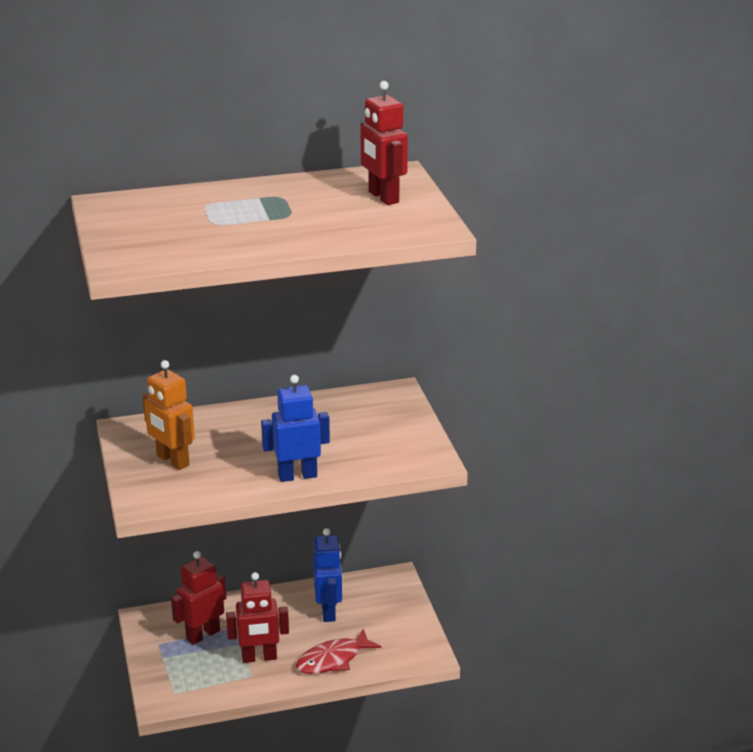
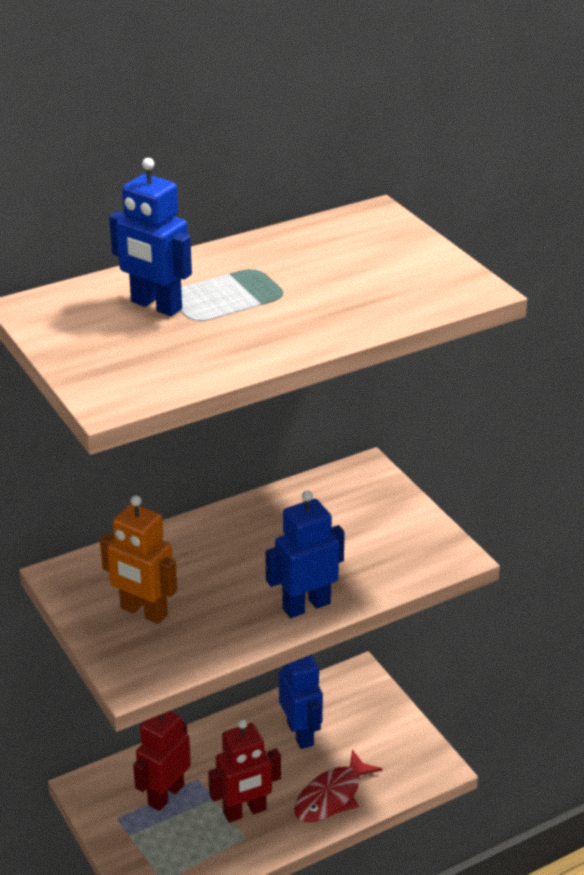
camera: 15 degrees left, 5 degrees up
(191, 211) = (156, 306): none -> blue robot
(383, 197) = (380, 253): red robot -> none

